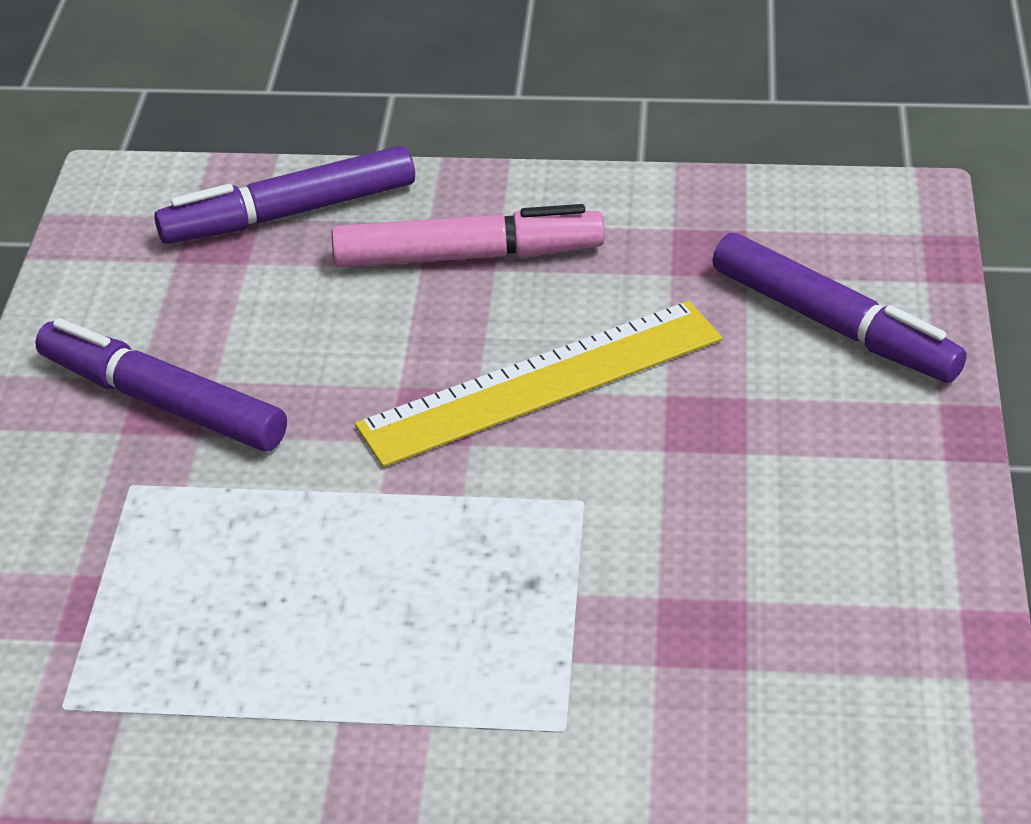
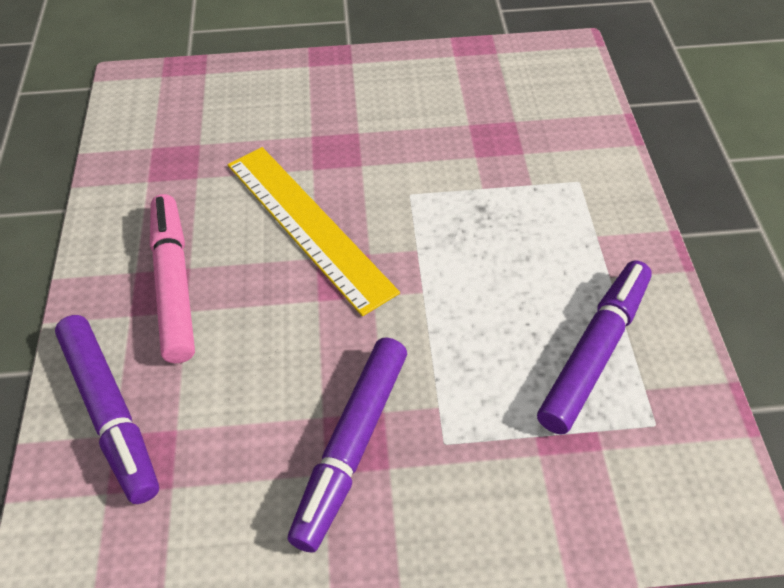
camera: 100 degrees left, 10 degrees up
(834, 324) = (246, 105): purple marker -> purple marker (594, 352)

